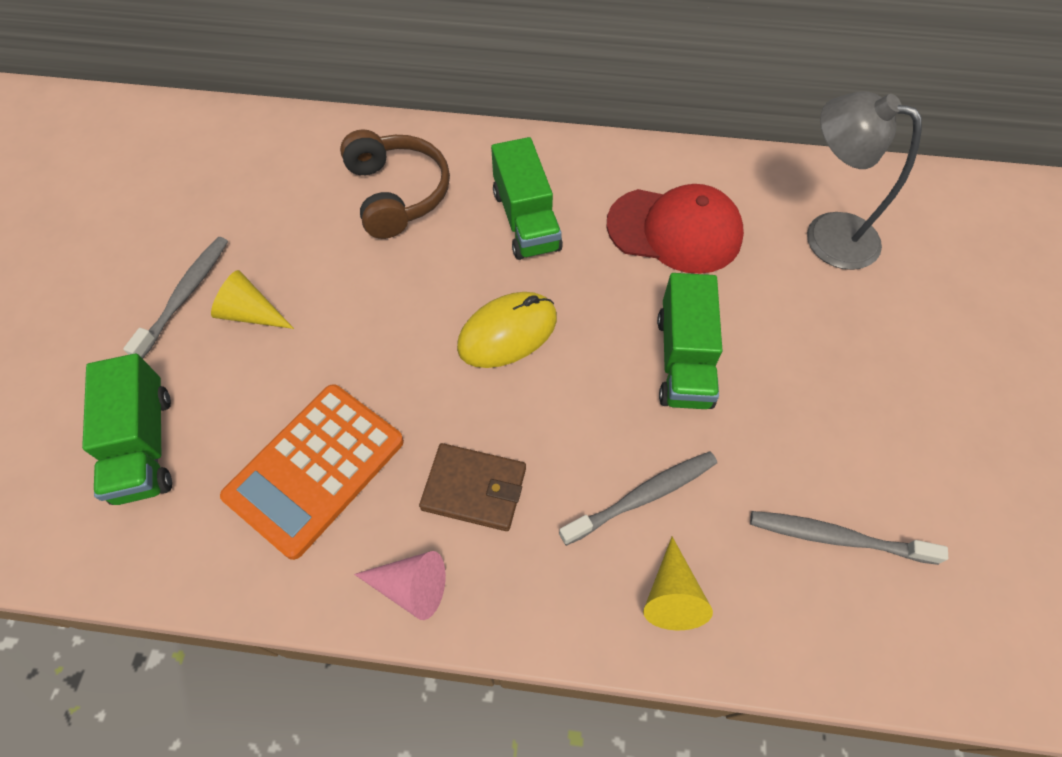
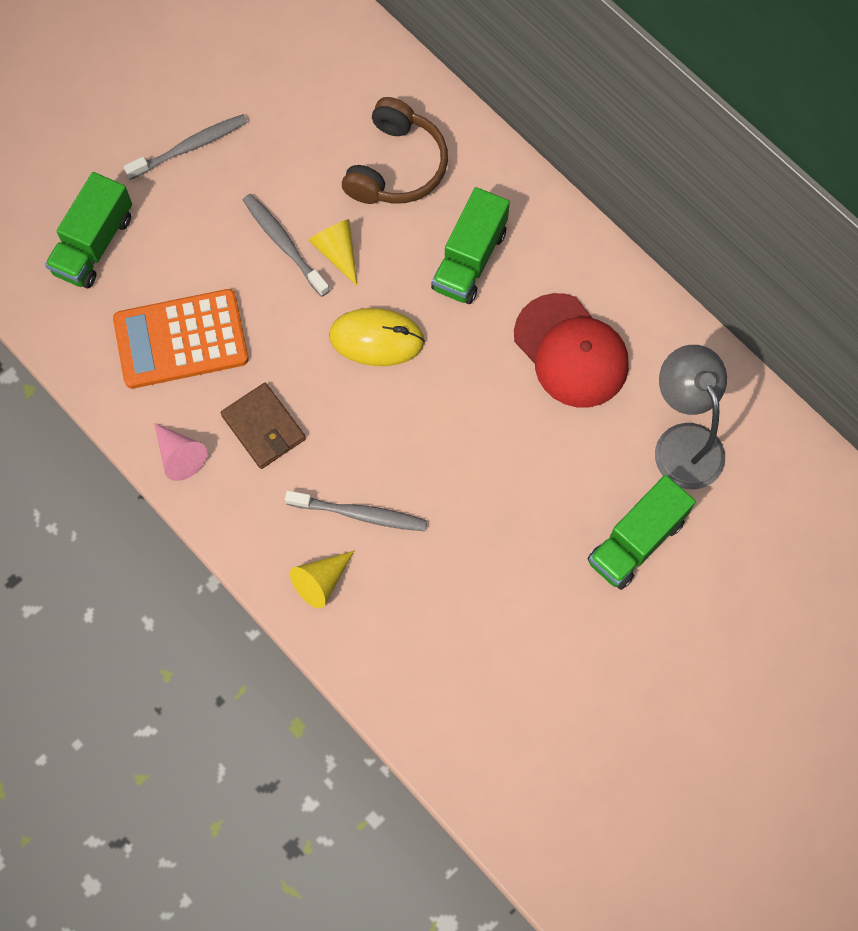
camera: 40 degrees right, 10 degrees up
(251, 313) = (222, 194): yellow cone -> yellow cone (337, 252)
(683, 360) = (476, 450): green truck -> green truck (636, 541)
(836, 537) = (453, 633): grey toothbrush -> grey toothbrush (284, 244)

